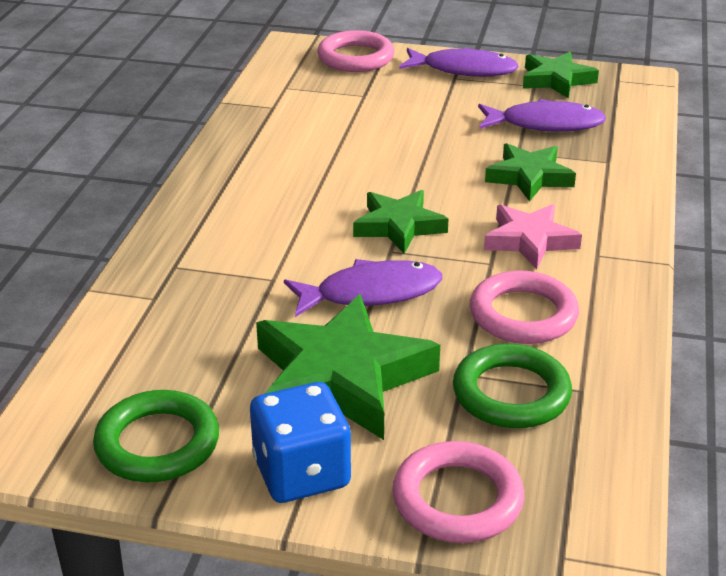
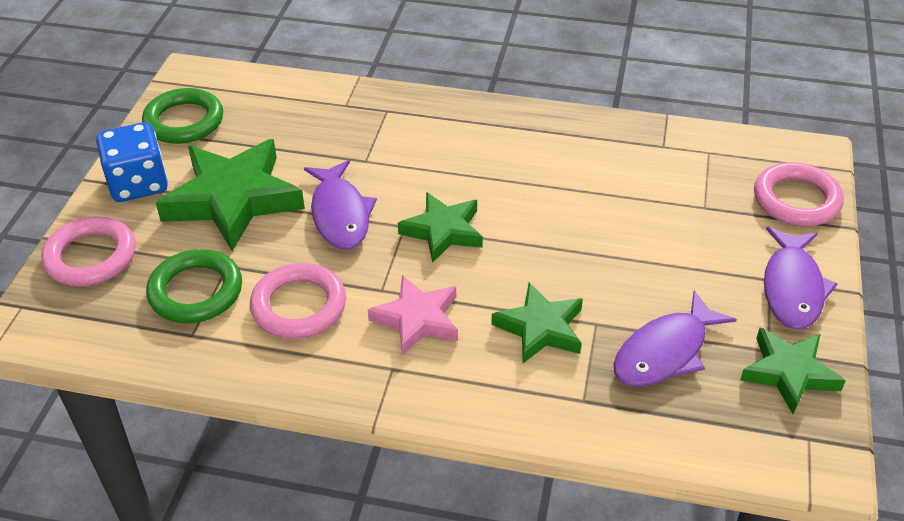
camera: 90 degrees right, 10 degrees up
(545, 124) = (665, 352): purple fish -> purple fish turned 45 degrees clockwise

